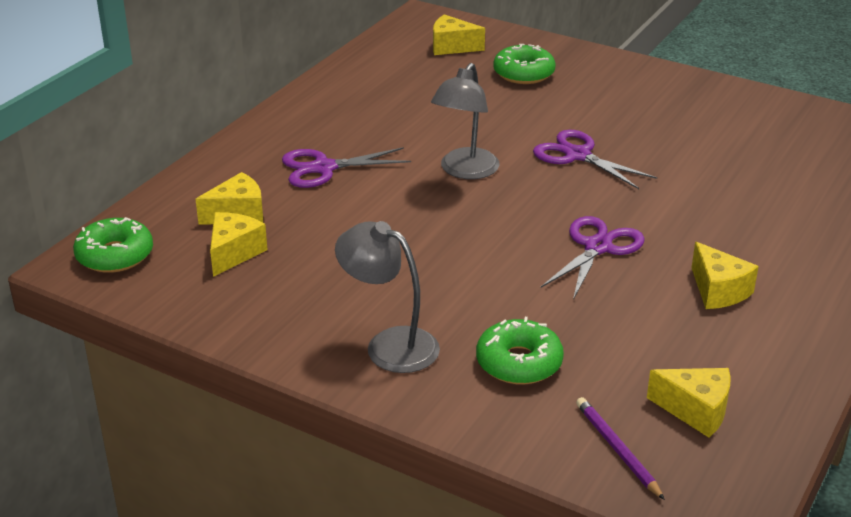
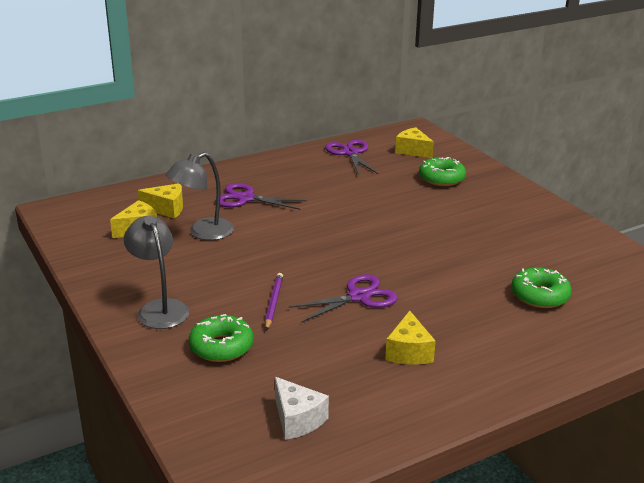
camera: 30 degrees right, 5 degrees down
(115, 255) = (77, 211): green donut -> green donut (540, 295)
(465, 171) = (329, 225): grey lamp -> grey lamp (203, 232)
(578, 155) = (416, 237): purple scissors -> purple scissors (350, 153)
(617, 449) = (216, 422): purple pencil -> purple pencil (273, 303)
(695, 410) = (297, 419): yellow cheese -> white cheese

